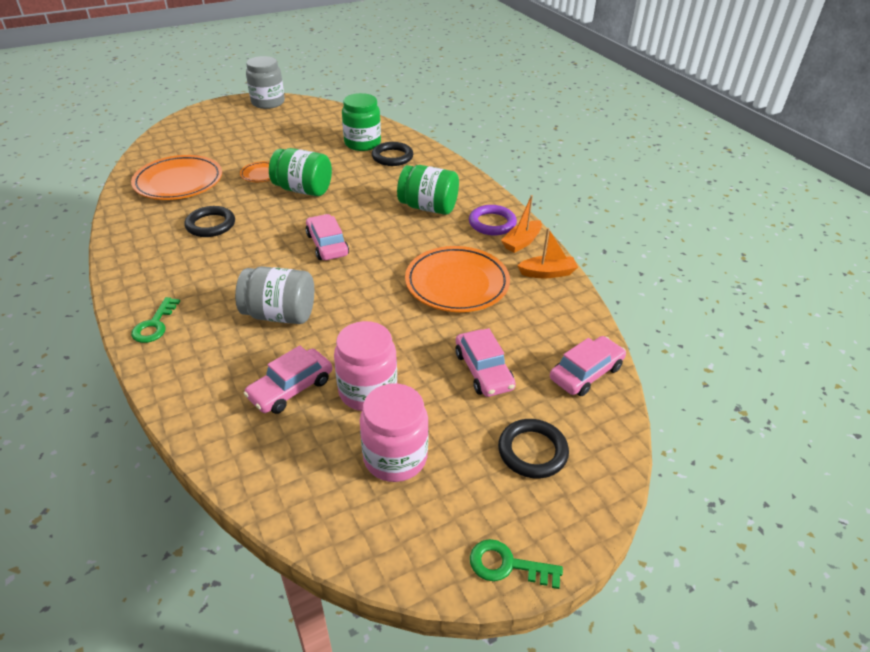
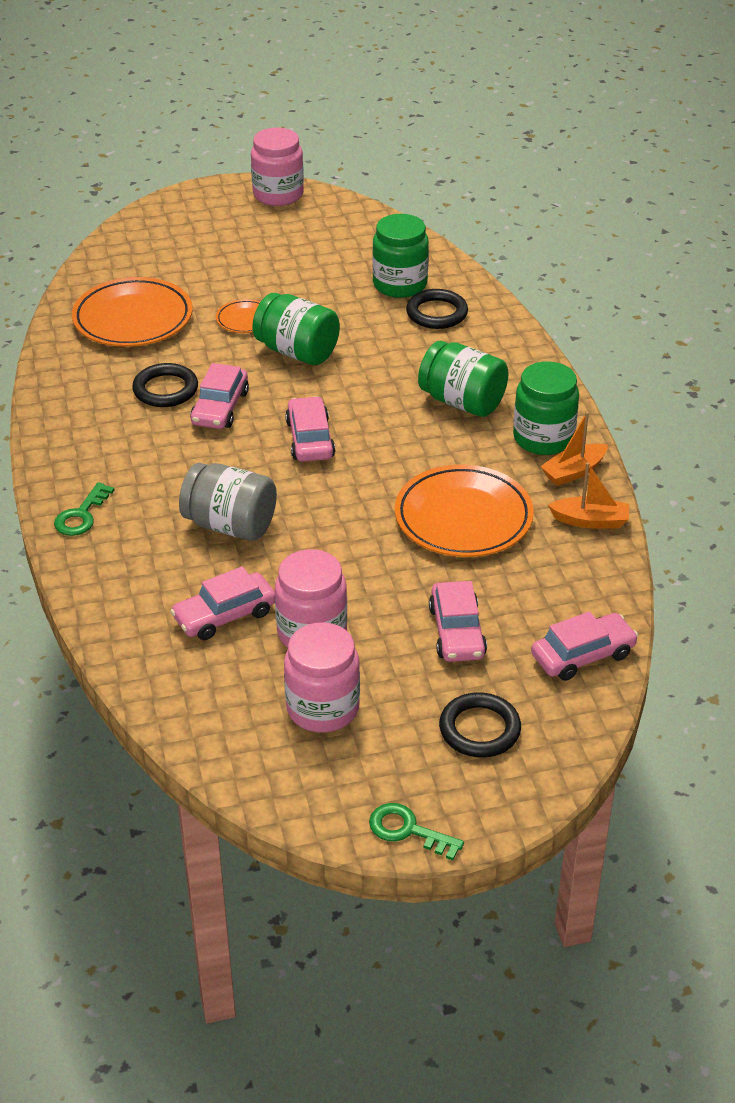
camera: 15 degrees right, 0 degrees up
(255, 232) = (220, 408): none -> pink car
(268, 102) = (278, 194): grey jar -> pink jar
(492, 223) = (543, 438): purple ring -> green jar

